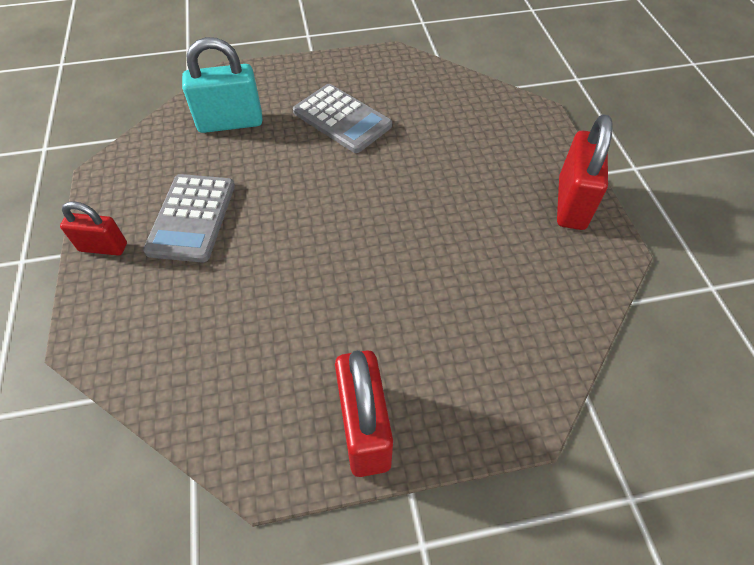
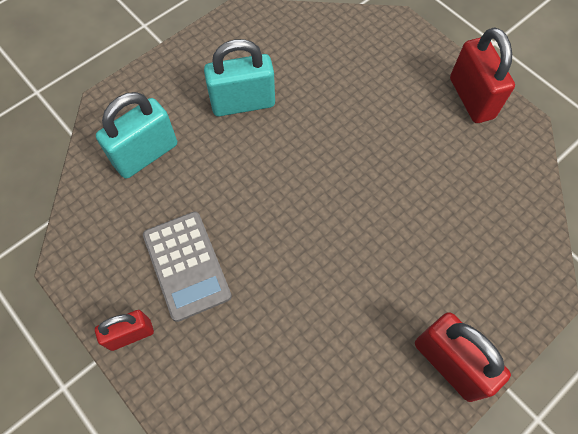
camera: 30 degrees left, 10 degrees up
(342, 119) = (243, 103): grey calculator -> turquoise padlock

